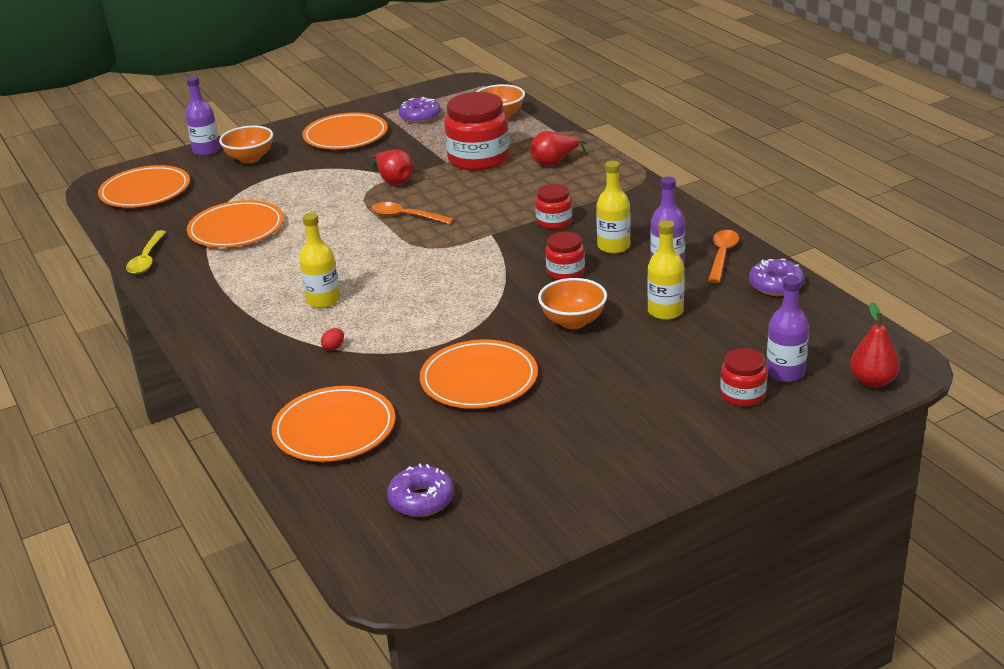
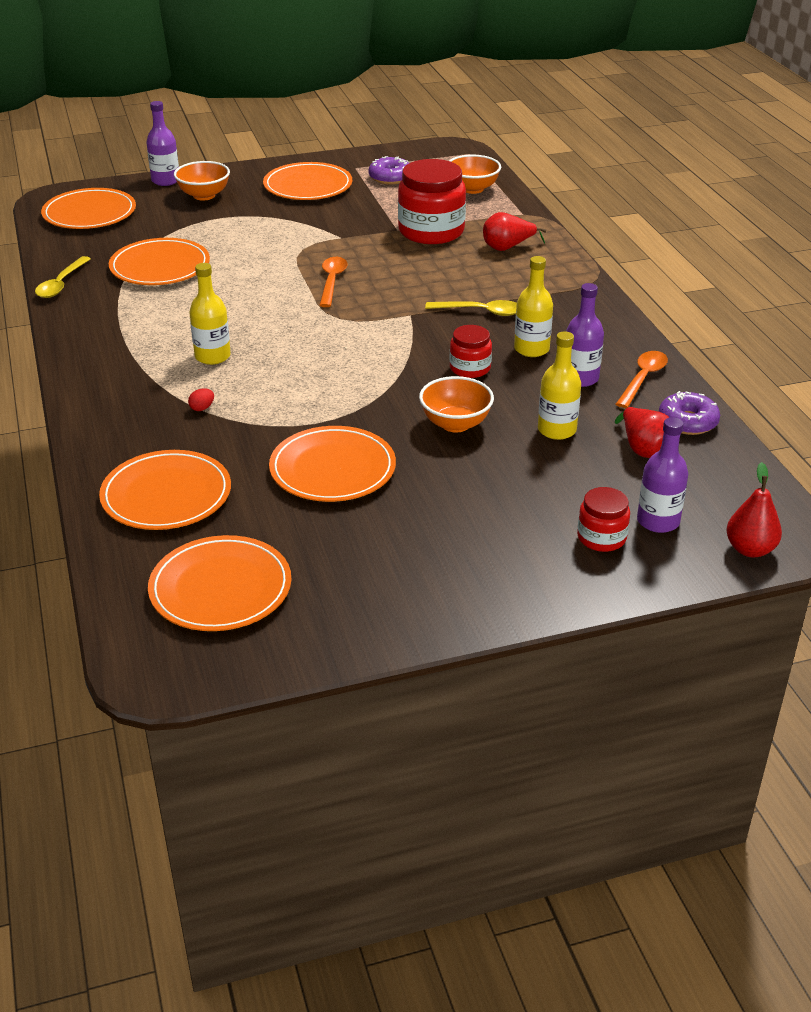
camera: 10 degrees right, 5 degrees up
(394, 180) = (336, 241): red pear -> red pear (643, 449)
(406, 217) = (332, 281): orange spoon -> orange spoon turned 60 degrees clockwise
(421, 500) = (220, 588): purple donut -> orange plate
(554, 222) = (480, 312): red jar -> yellow spoon

